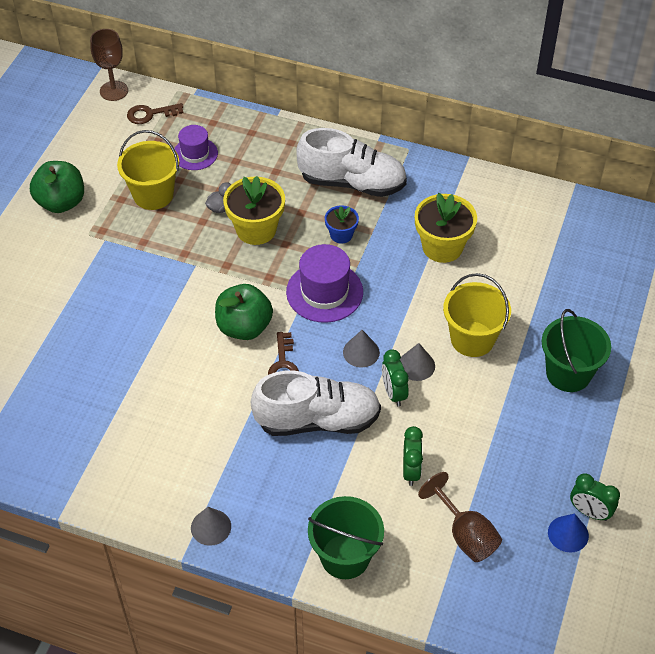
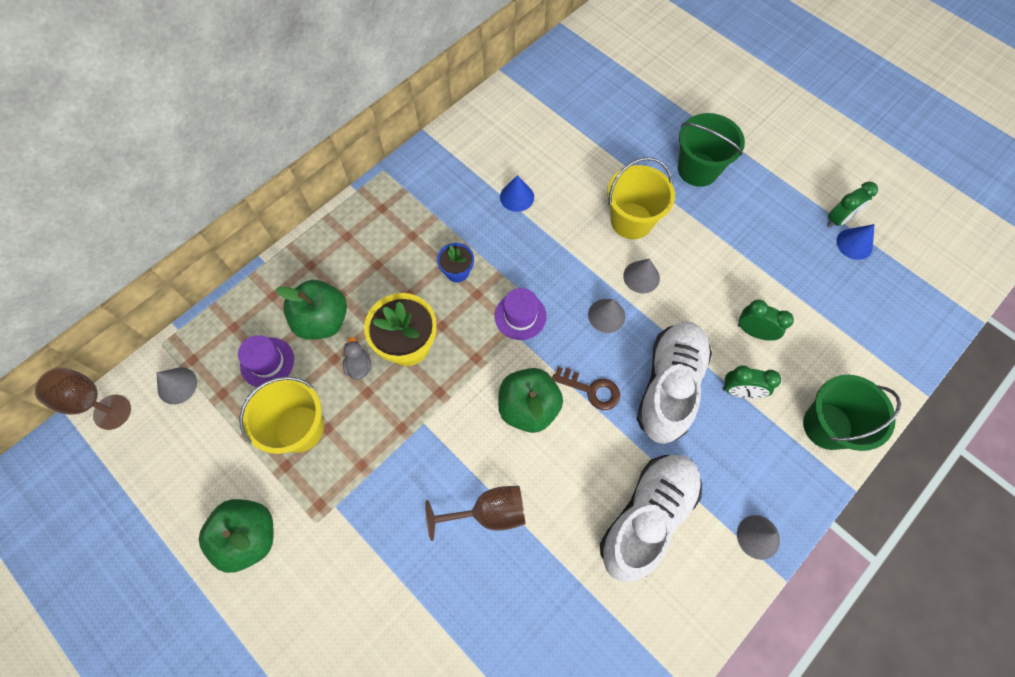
camera: 65 degrees left, 15 degrees up
(150, 114) = (177, 385): brown key -> grey cone
(247, 170) = (322, 321): none -> green apple
(324, 292) = (520, 316): purple hat -> purple hat, size x0.64
(352, 183) = (397, 234): white shoe -> white shoe (647, 517)
(393, 393) = (664, 309): green clock -> green clock (740, 391)
(442, 247) = (517, 197): yellow flower pot -> blue cone
(465, 534) = (832, 318): brown goblet -> brown goblet (488, 513)

